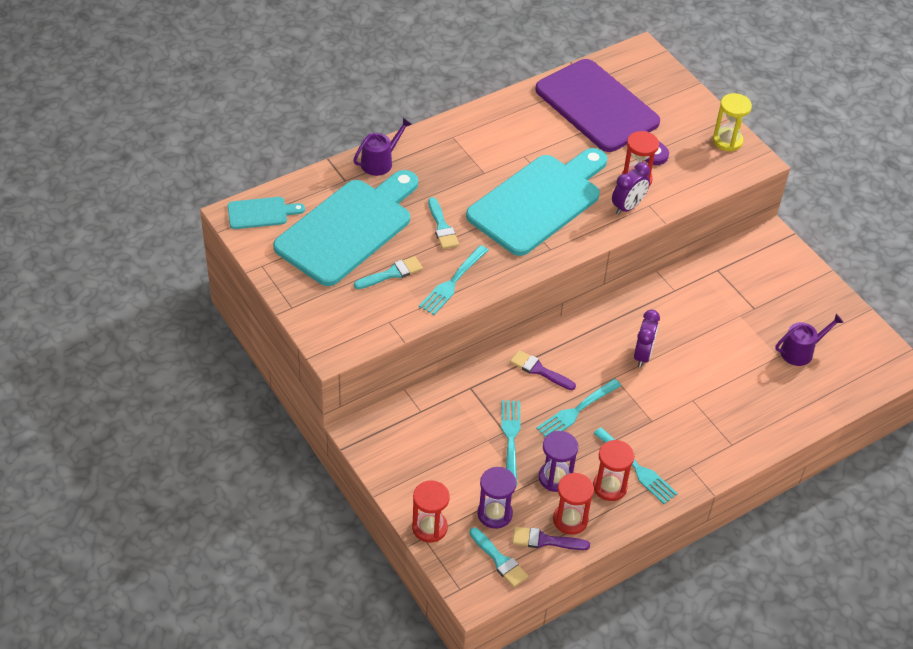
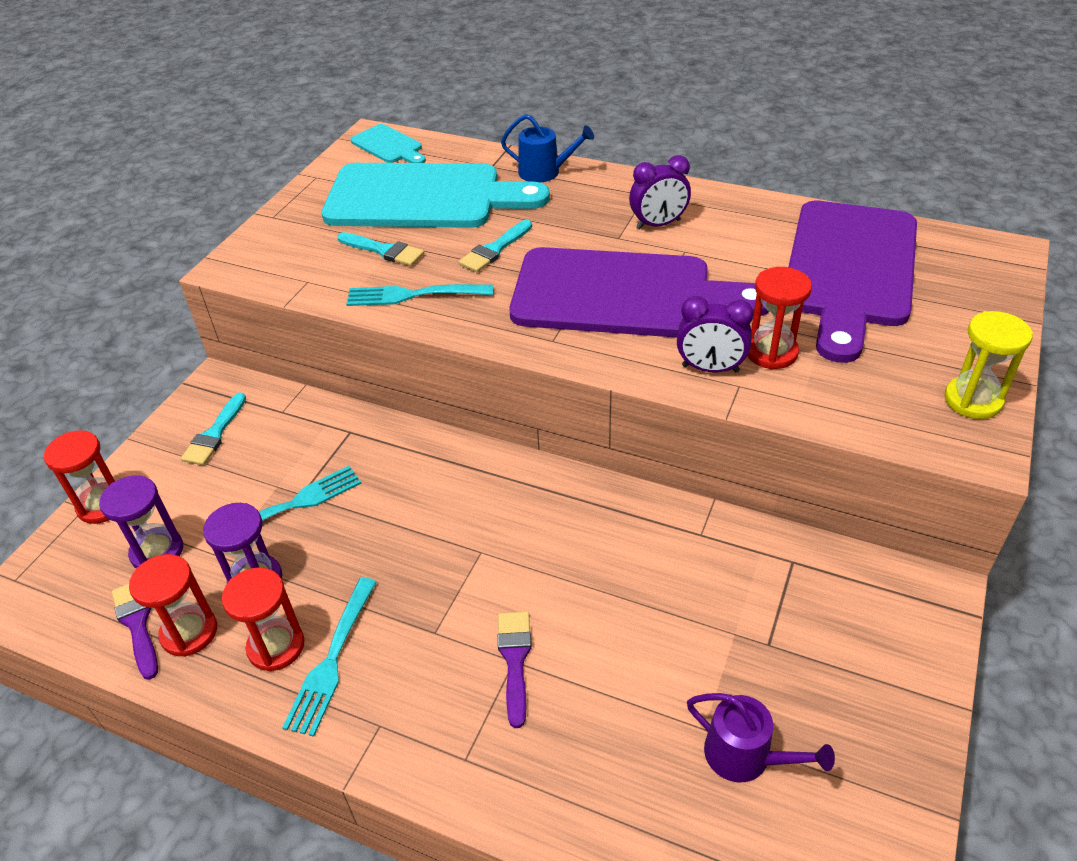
camera: 60 degrees right, 5 degrees down
(380, 162) = (544, 172): purple watering can -> blue watering can
(499, 560) = (80, 594): turquoise brush -> turquoise brush (214, 434)
(538, 201) = (623, 295): turquoise cutting board -> purple cutting board
(539, 370) = (428, 474): purple brush -> purple brush (515, 660)
(577, 410) = (390, 543): turquoise fork -> none
(643, 355) = (547, 561): purple clock -> purple clock (658, 224)

